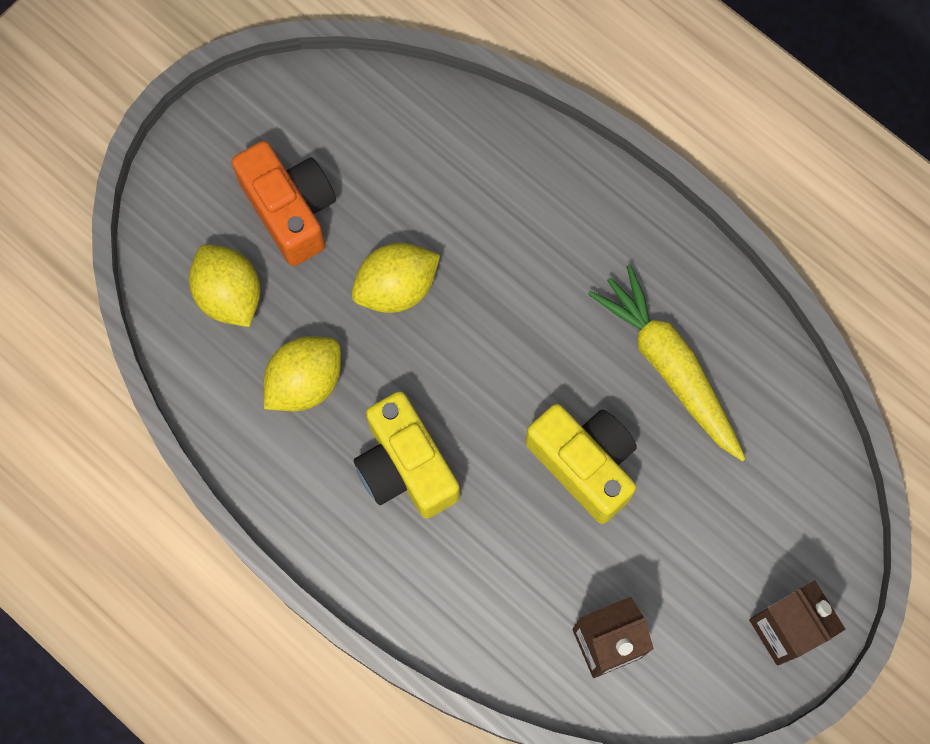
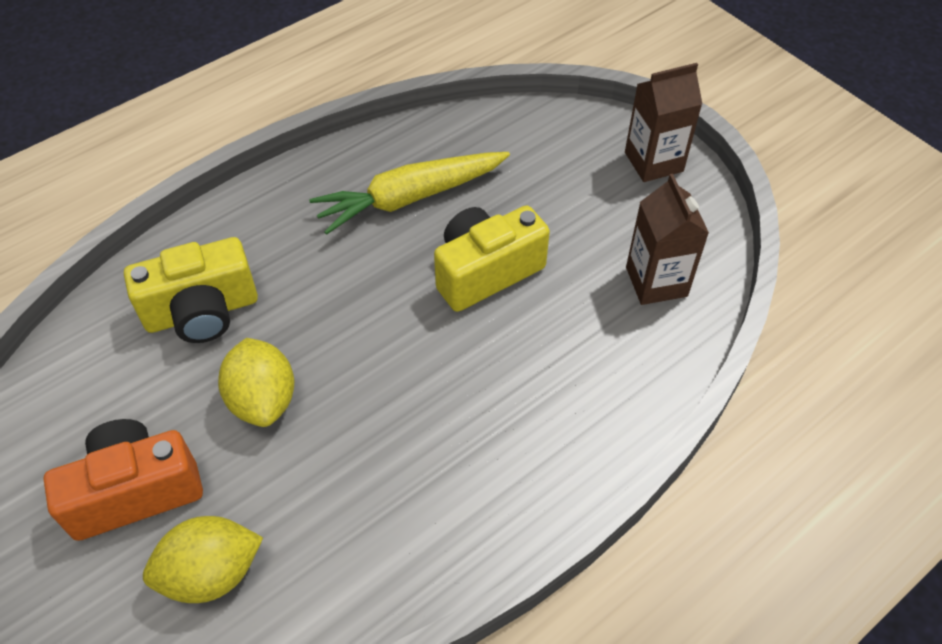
camera: 80 degrees left, 20 degrees down
(305, 382) = (340, 504): yellow lemon -> none
(405, 467) = (458, 419): yellow camera -> yellow camera (202, 312)

